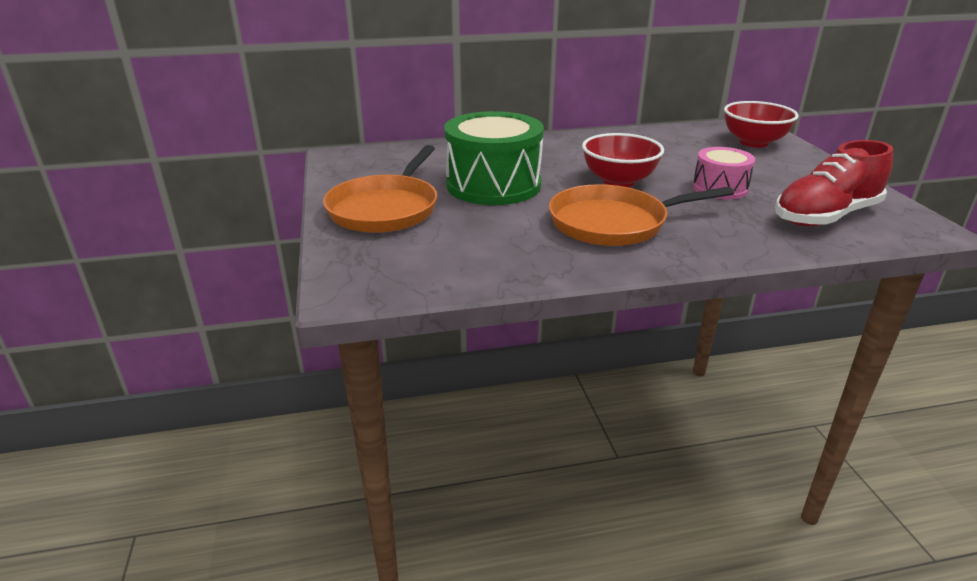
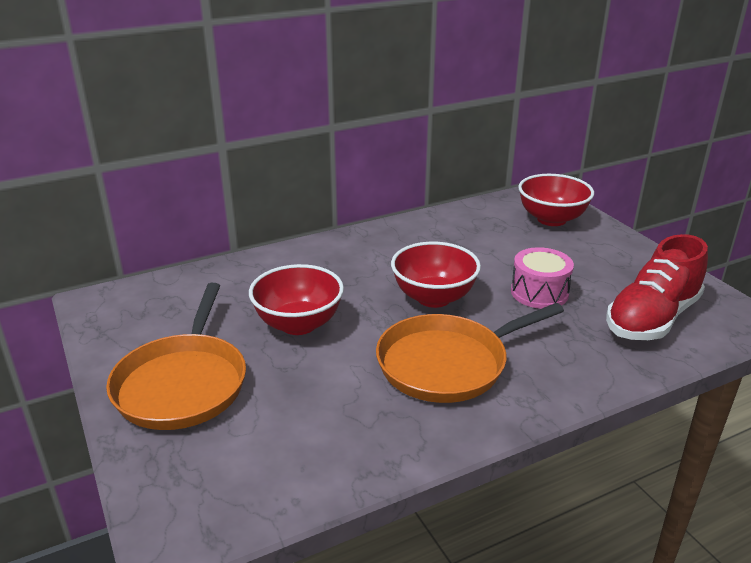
camera: 15 degrees left, 0 degrees up
(493, 185) = (298, 324): green drum -> red bowl

